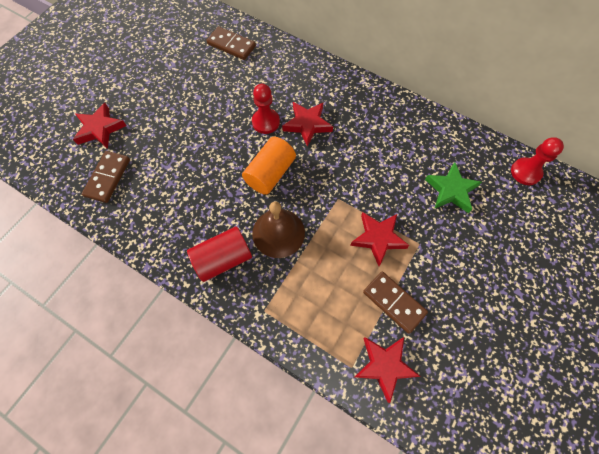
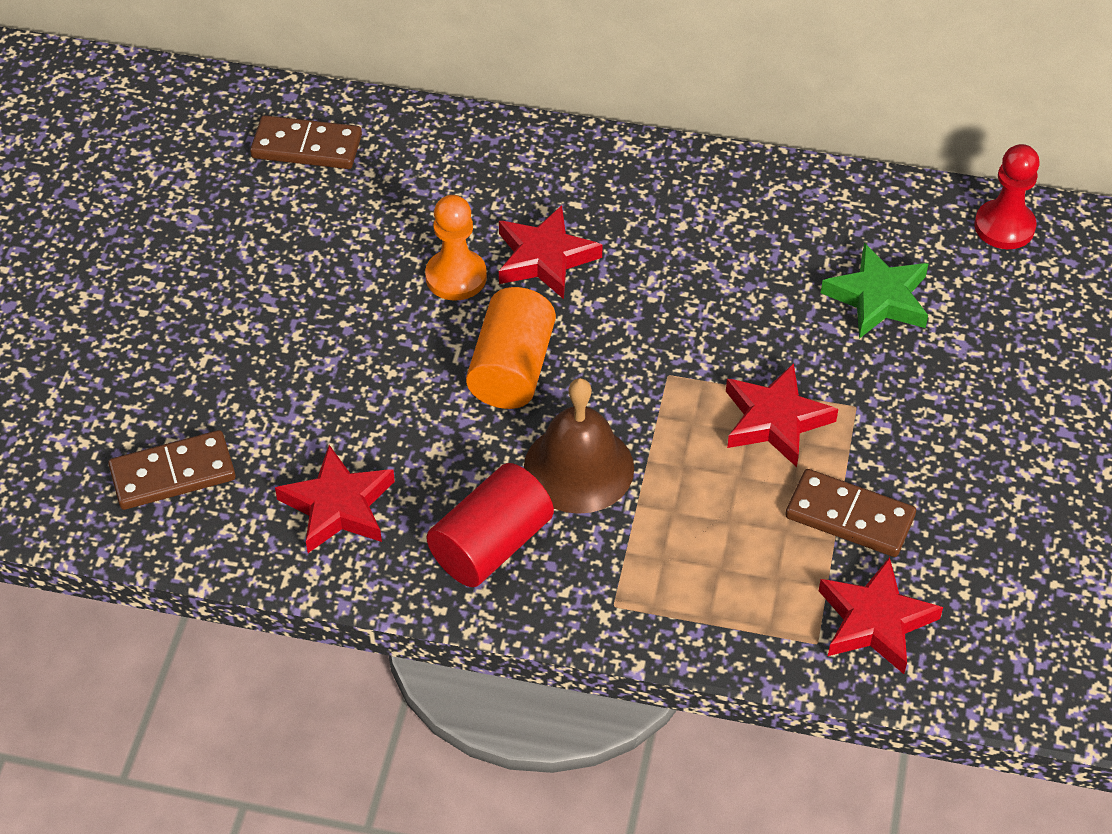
camera: 20 degrees left, 15 degrees down
(100, 129) = (102, 388): red star -> red star (338, 506)
(107, 178) = (173, 473): brown domino -> brown domino turned 75 degrees clockwise
(265, 122) = (456, 277): red pawn -> orange pawn

